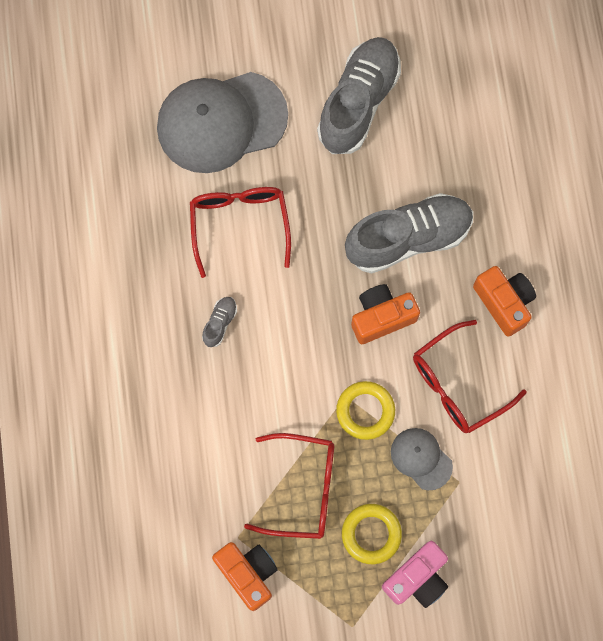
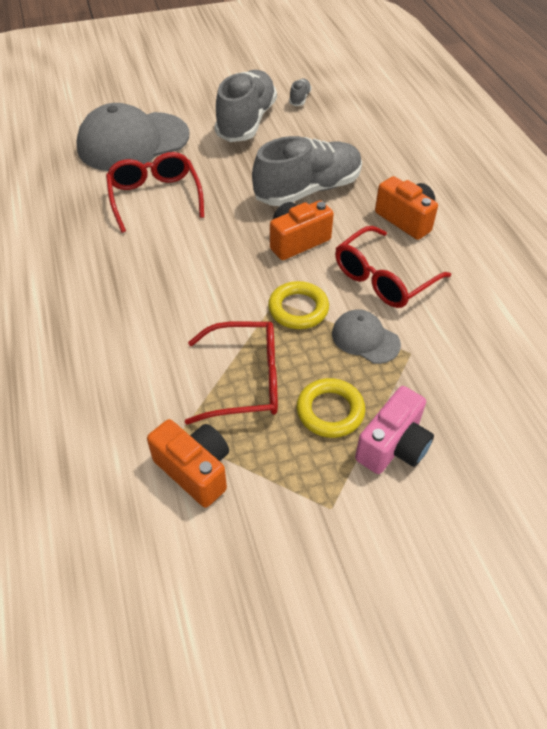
camera: 10 degrees left, 25 degrees down
(220, 323) = (142, 262): grey shoe -> grey shoe (299, 99)

